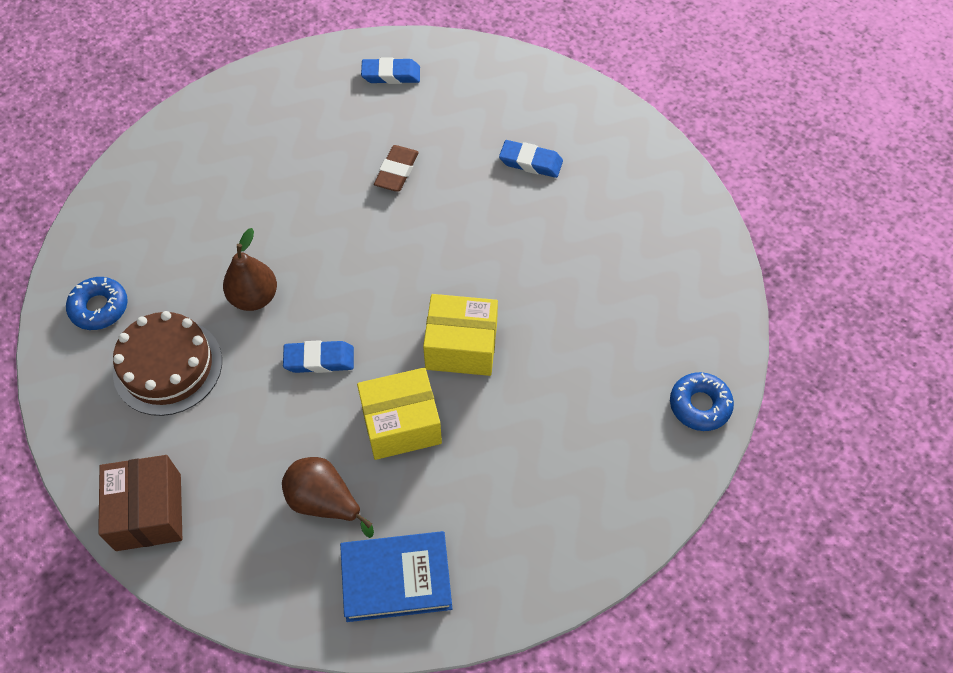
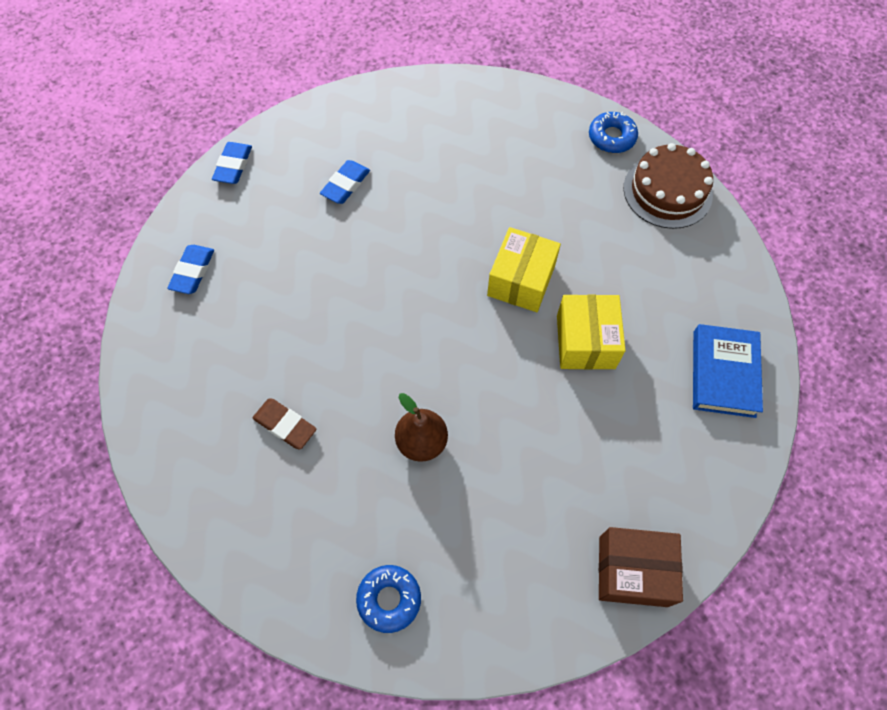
camera: 75 degrees left, 5 degrees up
(168, 366) = (479, 535): brown cake -> brown cake (667, 191)
(319, 360) = (506, 395): blue eraser -> blue eraser (233, 166)
(324, 502) = (647, 416): brown pear -> none
(397, 171) = (316, 291): brown eraser -> brown eraser (285, 425)

